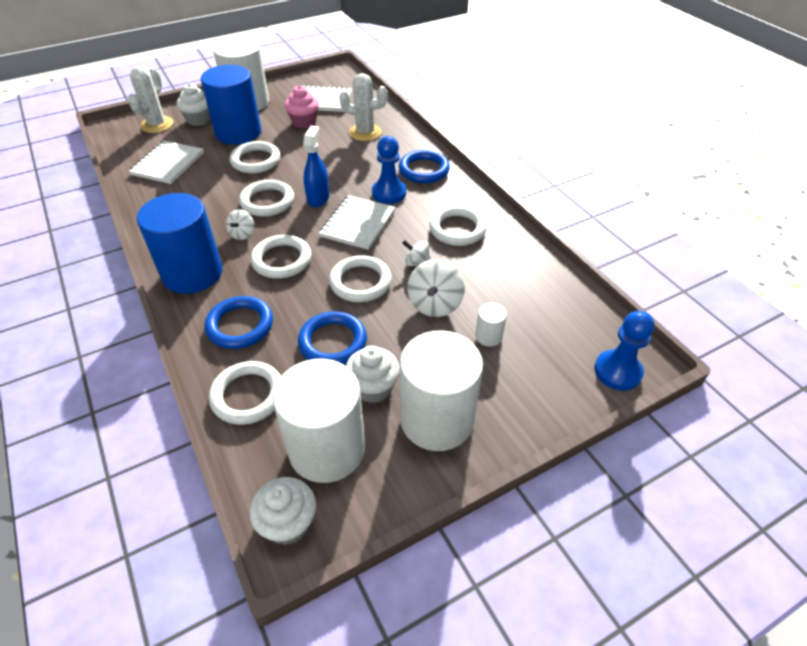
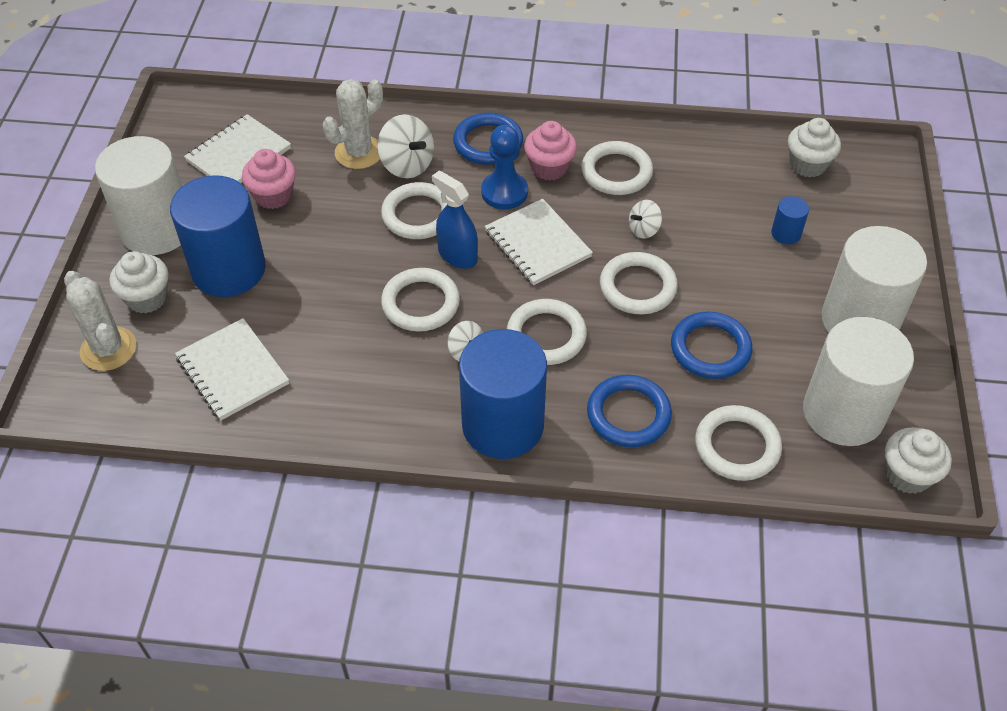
camera: 55 degrees left, 5 degrees up
(255, 160) = (318, 279): white ring -> white ring (418, 215)
(373, 388) = (793, 346): white cupcake -> white cupcake (808, 165)
(429, 201) = (549, 168): none -> pink cupcake
(434, 304) = (715, 248): white spinning top -> white spinning top (407, 165)
(488, 336) = (786, 233): white cylinder -> blue cylinder
(617, 371) = (884, 177): blue pawn -> none

